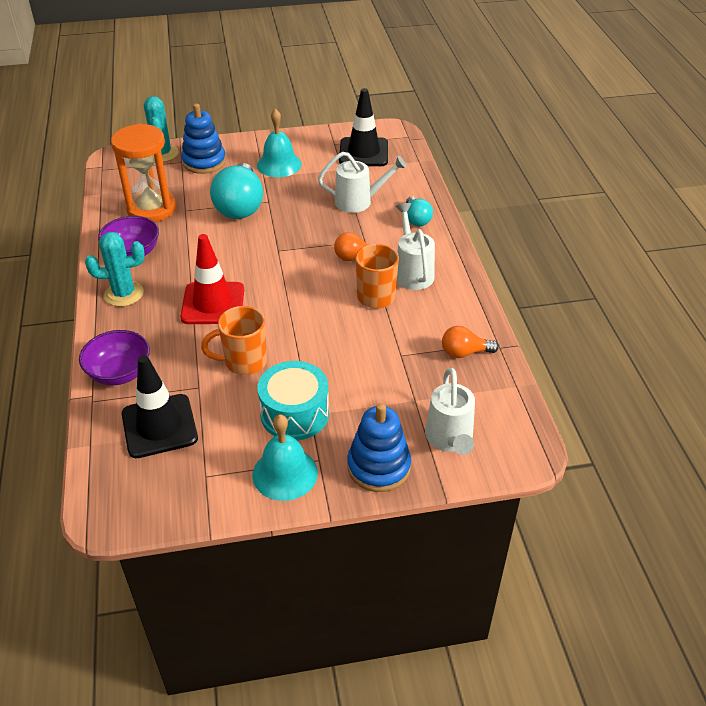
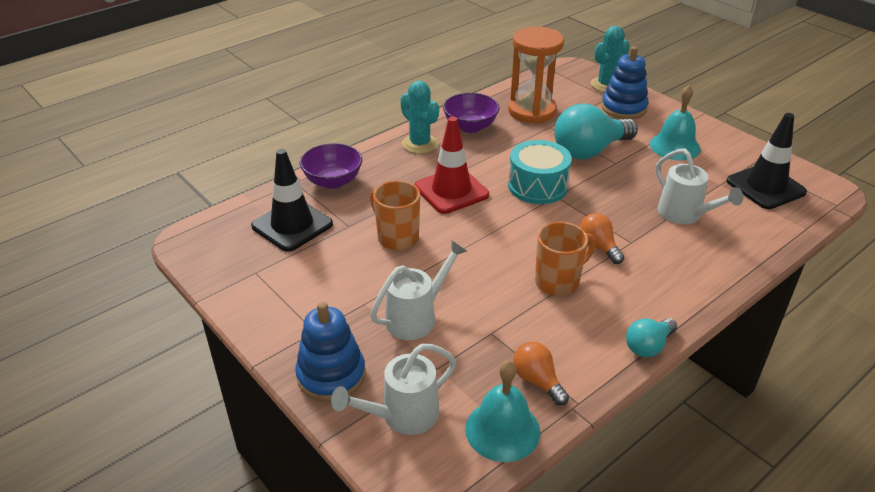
camera: 60 degrees right, 5 degrees down
(285, 473) = (285, 316): turquoise bell -> turquoise bell (502, 430)
(294, 414) = (359, 293): turquoise drum -> turquoise drum (537, 186)
(412, 272) = (621, 293): white watering can -> white watering can (417, 317)
(416, 219) = (707, 264): turquoise light bulb -> turquoise light bulb (648, 346)

